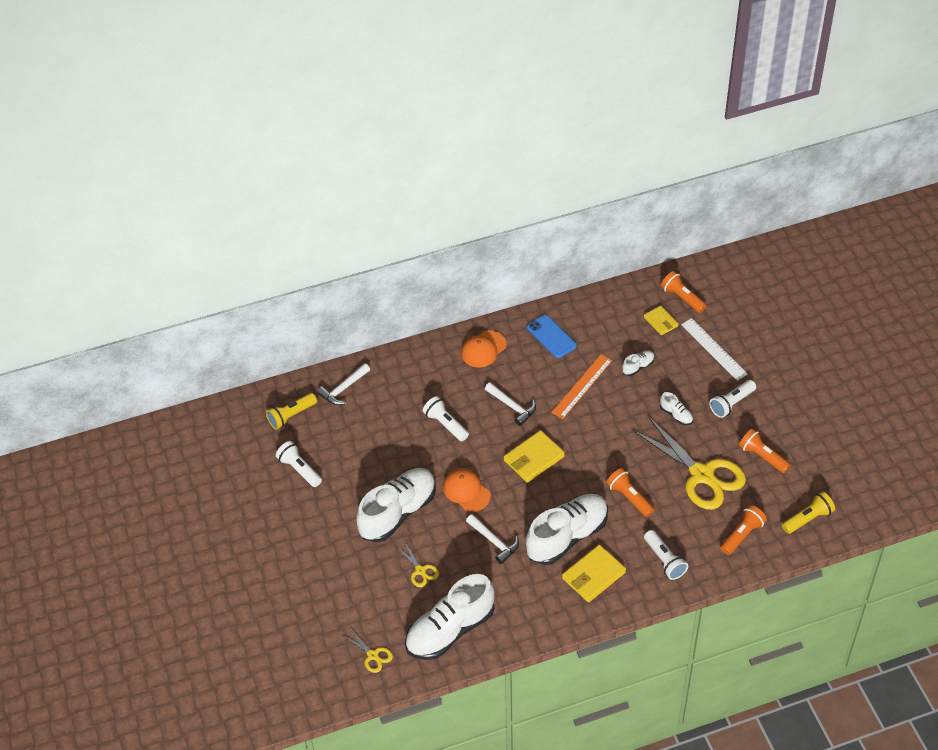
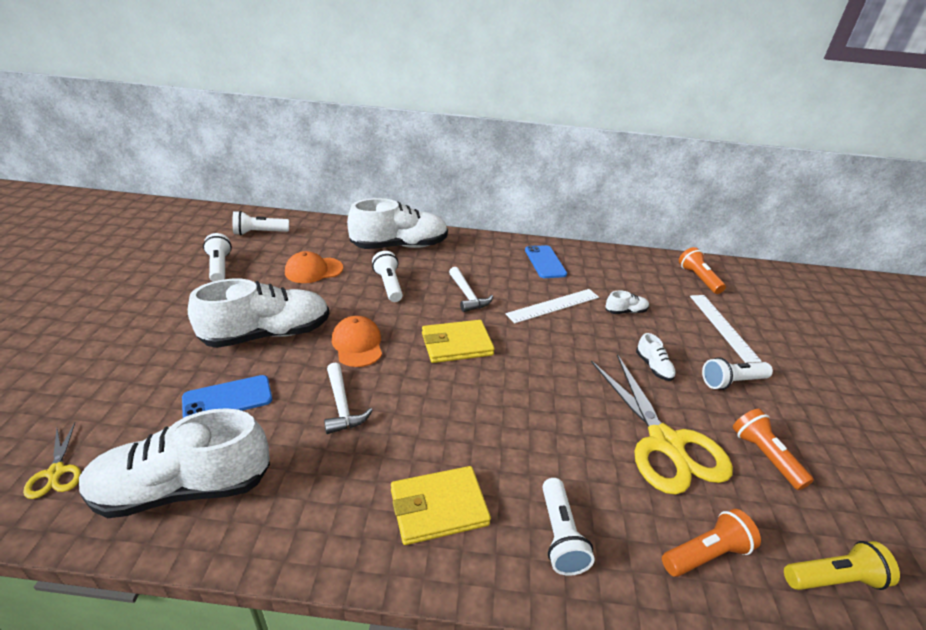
camera: 20 degrees right, 15 degrees down
(291, 416) = (259, 233): yellow flashlight -> white flashlight
(343, 389) = (323, 232): white hammer -> none
(420, 570) = (227, 399): yellow scissors -> blue phone
(483, 349) = (472, 249): orange cap -> orange cap (313, 270)
(567, 537) = (437, 440): white shoe -> white shoe (399, 246)
(582, 386) = (553, 305): orange ruler -> white ruler
(629, 497) = (549, 429): orange flashlight -> none
(661, 322) = (667, 287): yellow wallet -> none

